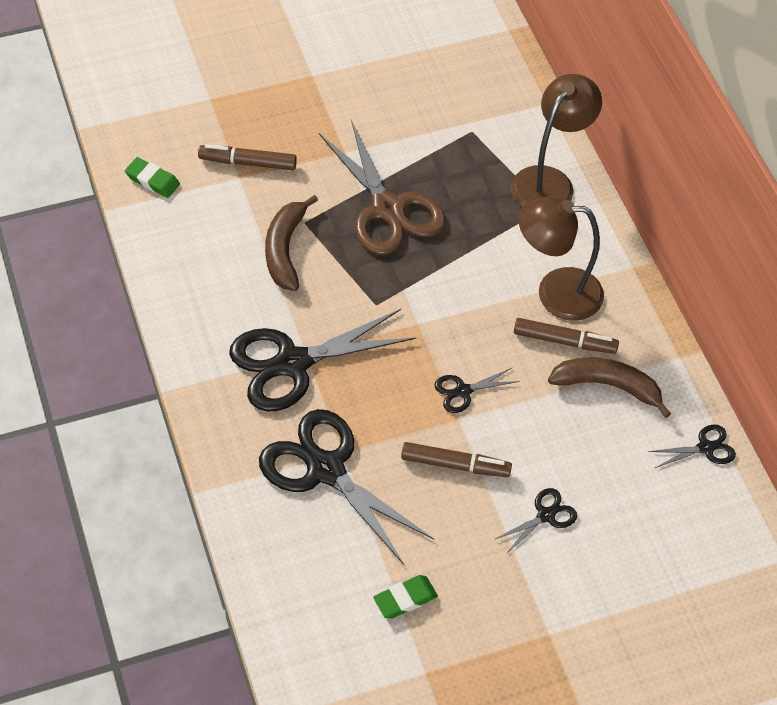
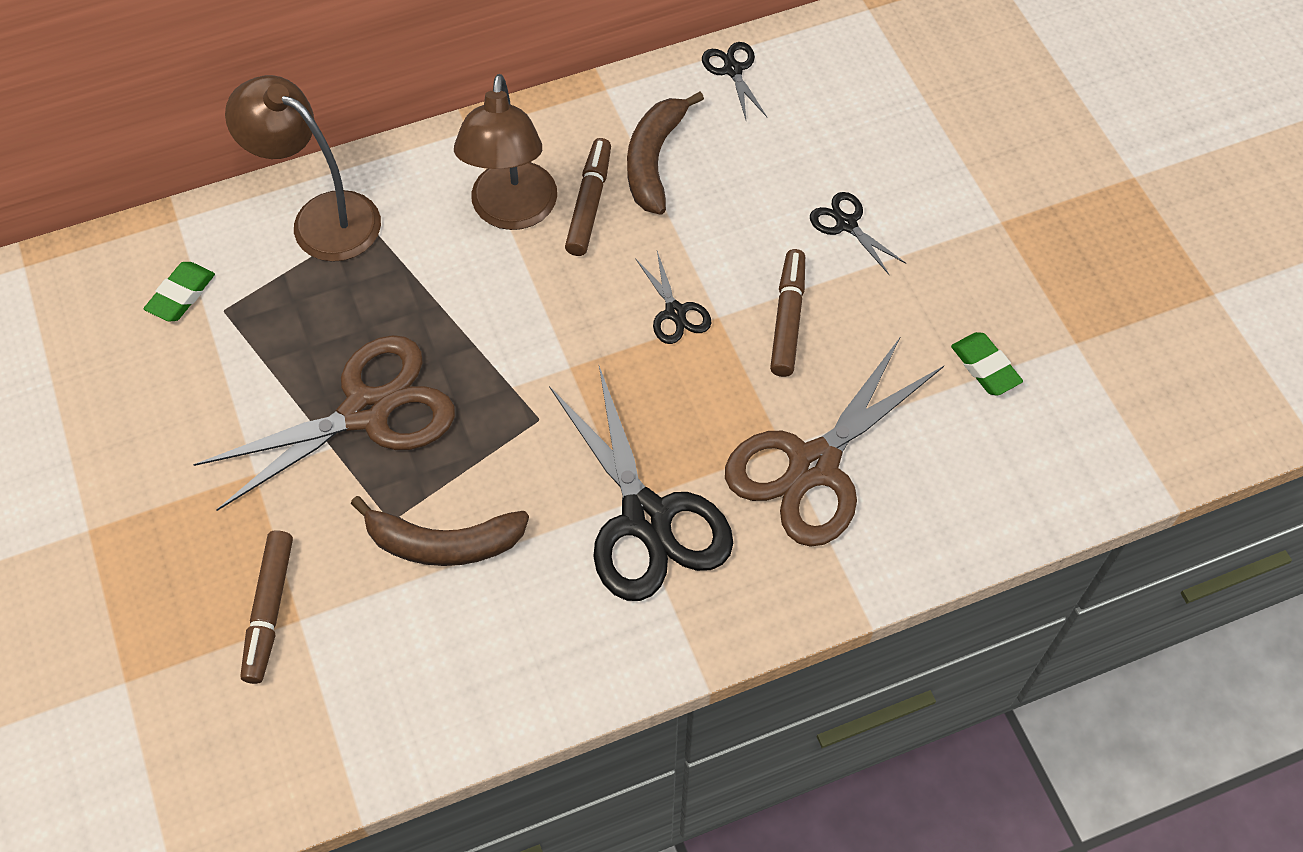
camera: 90 degrees left, 5 degrees up
(152, 180) = (300, 754): green eraser -> green eraser (181, 295)
(325, 470) = (814, 466): black scissors -> brown scissors

